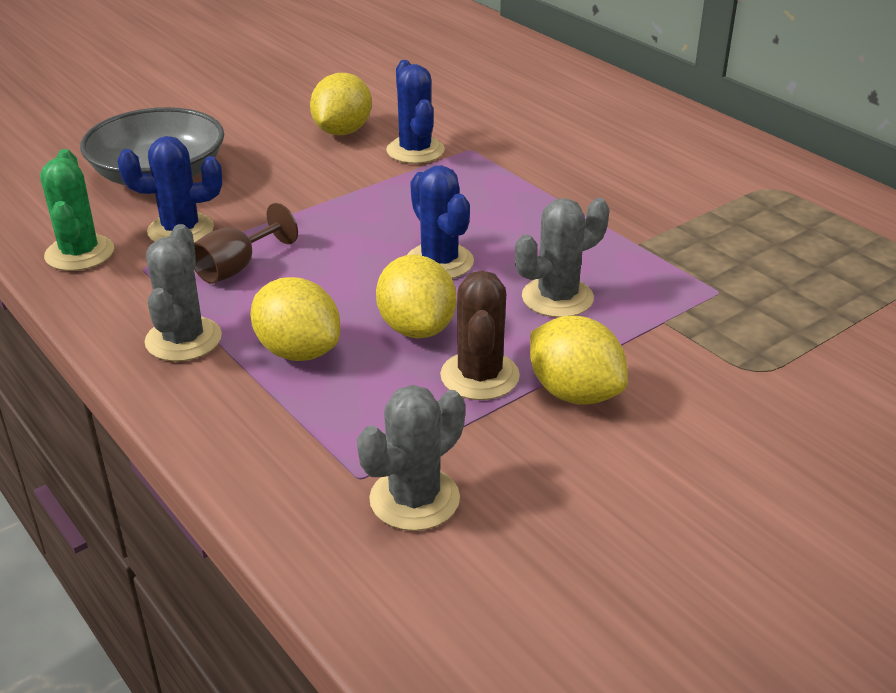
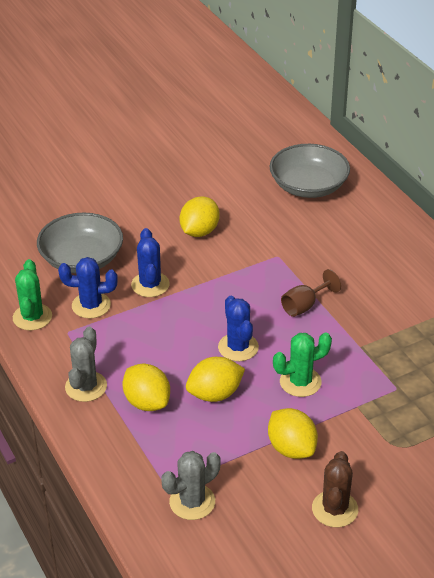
camera: 10 degrees right, 5 degrees up
(236, 268) = (120, 338): brown goblet -> brown goblet (304, 306)
(415, 151) = (242, 254): blue cactus -> blue cactus (150, 285)
(416, 328) = (215, 394): yellow lemon -> yellow lemon turned 75 degrees clockwise
(479, 376) = (242, 431): brown cactus -> brown cactus (335, 509)
(491, 74) = (308, 186): none -> grey bowl
(557, 298) = (300, 382): grey cactus -> green cactus

